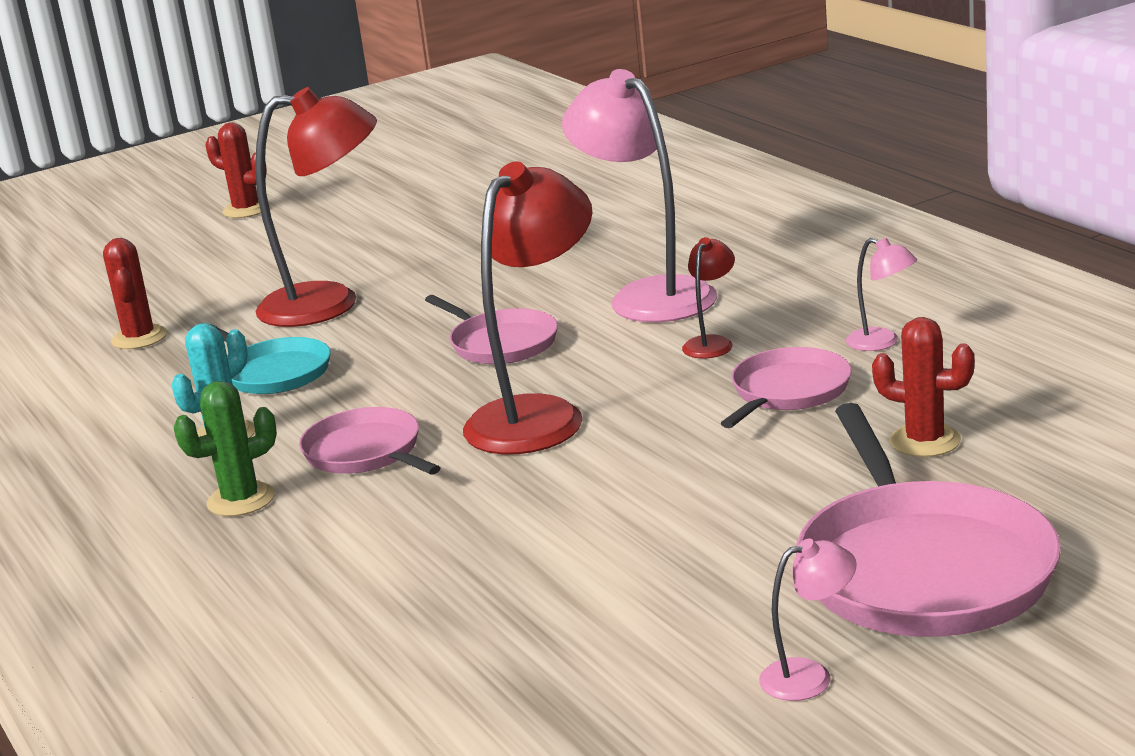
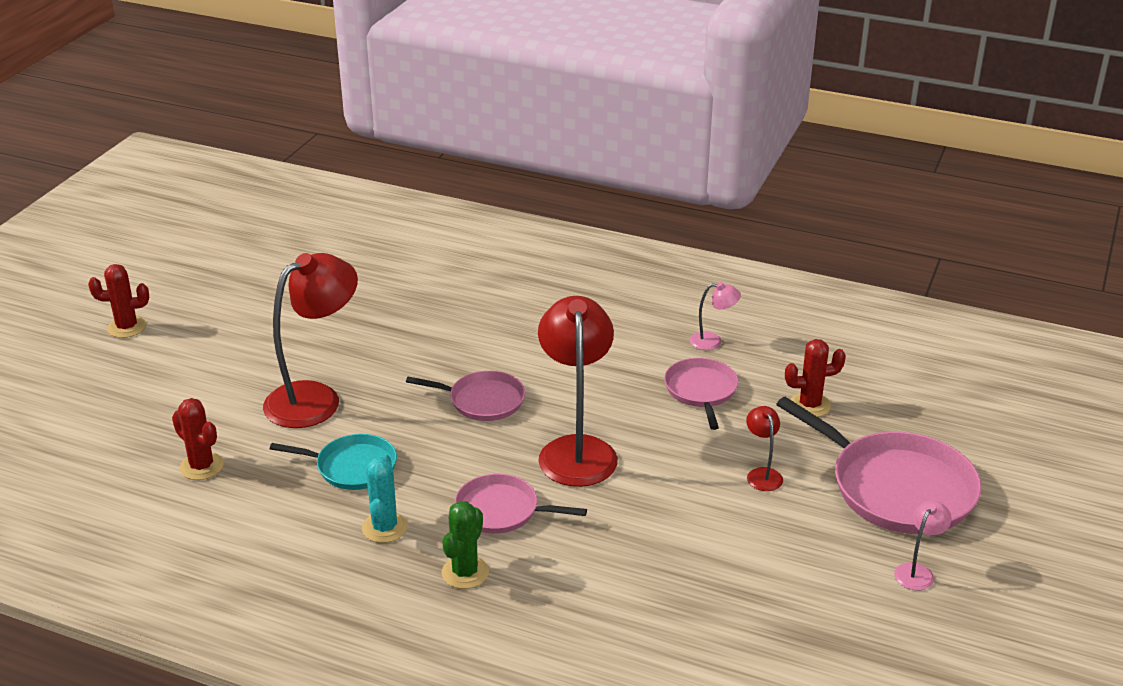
camera: 40 degrees left, 10 degrees up
(649, 295) = (533, 338): pink lamp -> none
(711, 343) = (616, 366): red lamp -> red lamp (762, 474)

